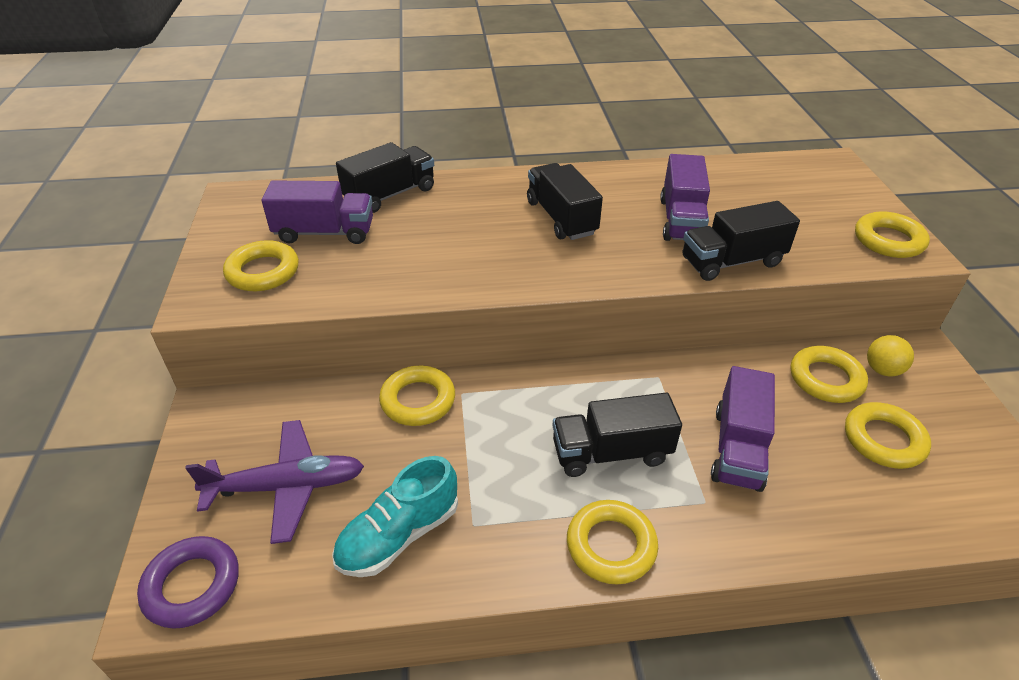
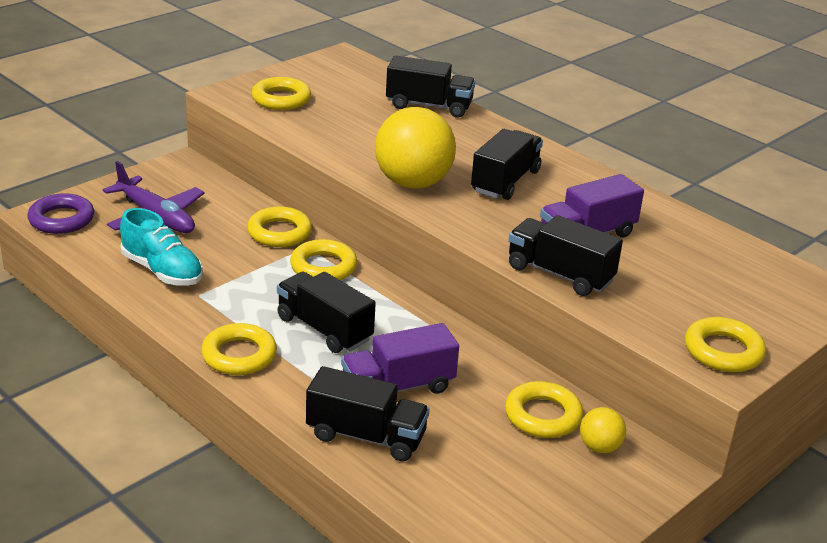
camera: 50 degrees right, 10 degrees down
(325, 232) = (350, 101): purple truck -> none
(399, 535) = (162, 271): turquoise shoe -> turquoise shoe turned 150 degrees counterclockwise
(514, 267) = (413, 183): none -> yellow ball
(803, 511) = (366, 436): none -> black truck
(883, 440) = (500, 464): yellow ring -> yellow ring (323, 267)

